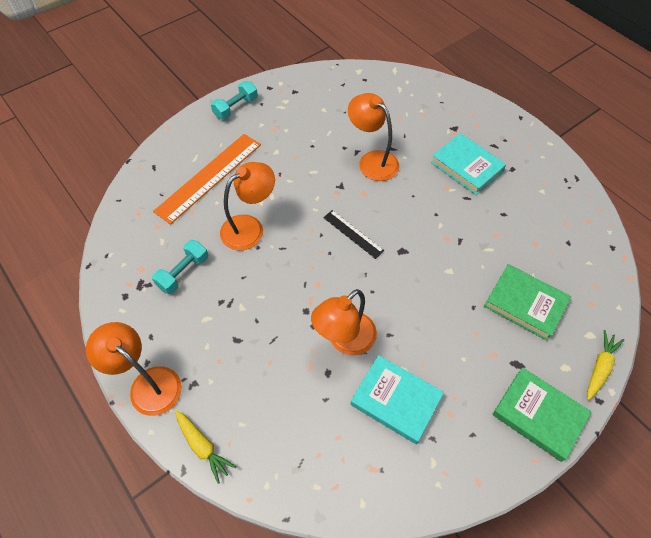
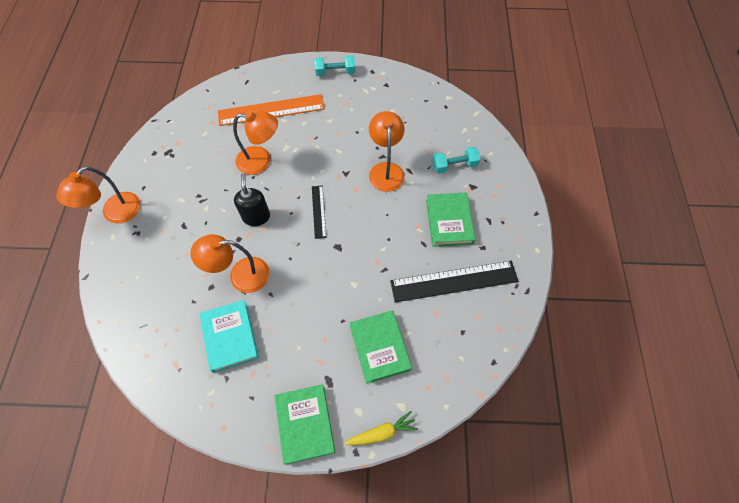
camera: 40 degrees right, 5 degrees up
(148, 384) = (116, 214): orange lamp -> orange lamp turned 135 degrees counterclockwise
(183, 272) = (196, 162): turquoise dumbbell -> turquoise dumbbell (454, 165)
(203, 446) = (106, 272): yellow carrot -> none
(301, 279) = (256, 216): none -> black soap dispenser
(466, 167) = (449, 221): turquoise book -> green book
(520, 209) = (454, 281): none -> black ruler

